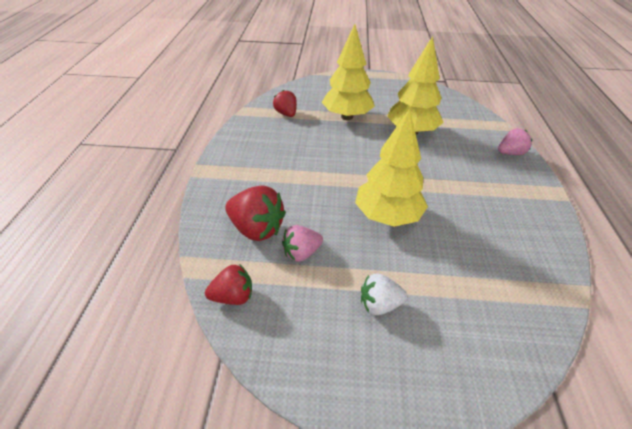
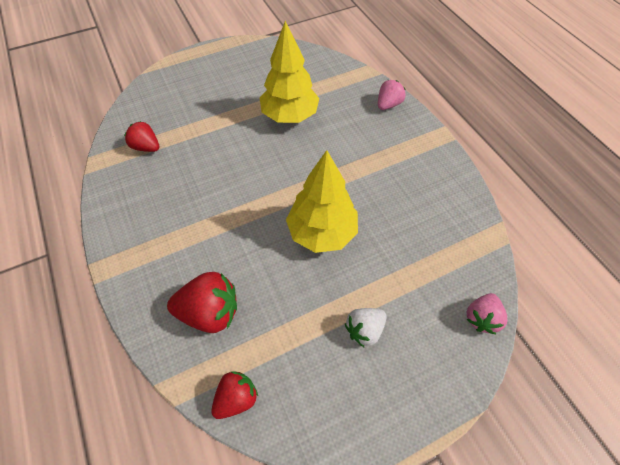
camera: 30 degrees left, 15 degrees up
(301, 253) = (269, 315): pink strawberry -> pink strawberry (481, 318)
(347, 117) = (215, 123): yellow tree -> none

